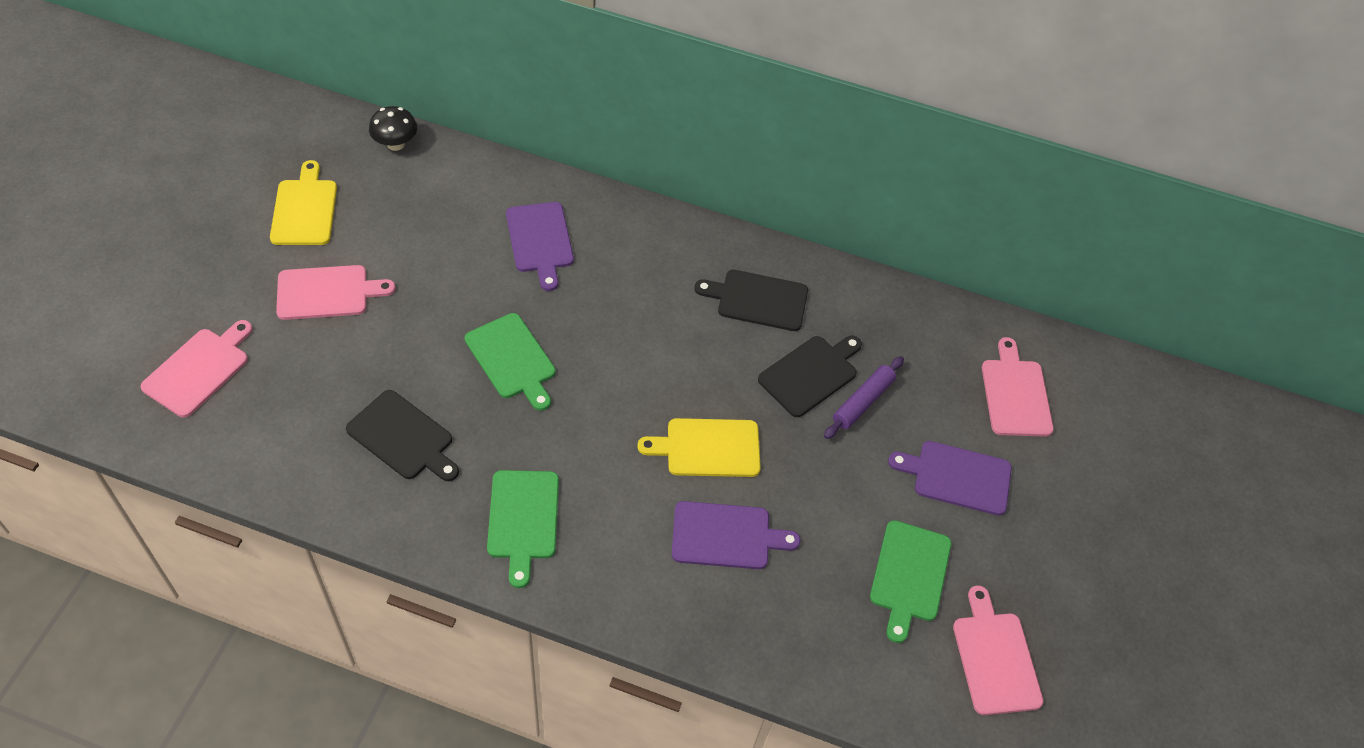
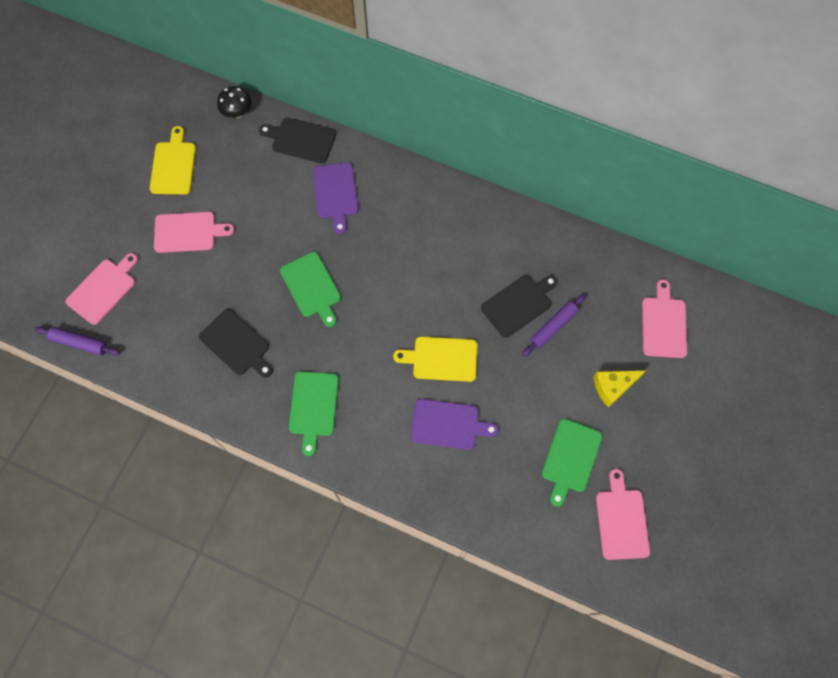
camera: 10 degrees right, 15 degrees up
(161, 443) = (79, 343): none -> purple rolling pin
(758, 300) = (486, 244): black cutting board -> black cutting board (301, 140)
(957, 477) = (613, 387): purple cutting board -> yellow cheese

